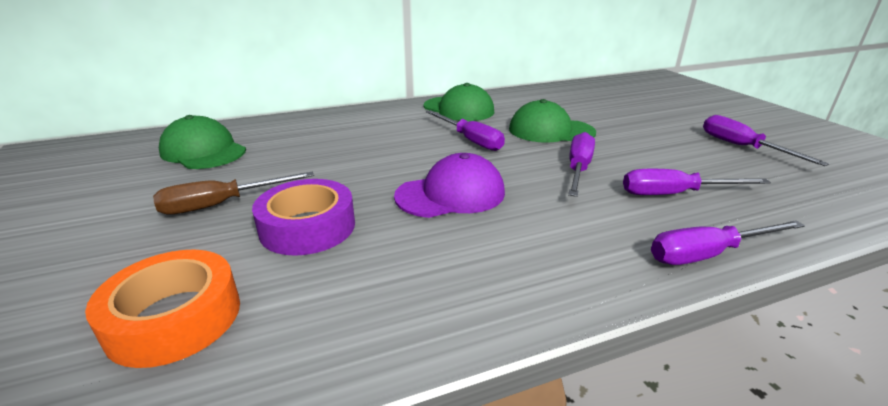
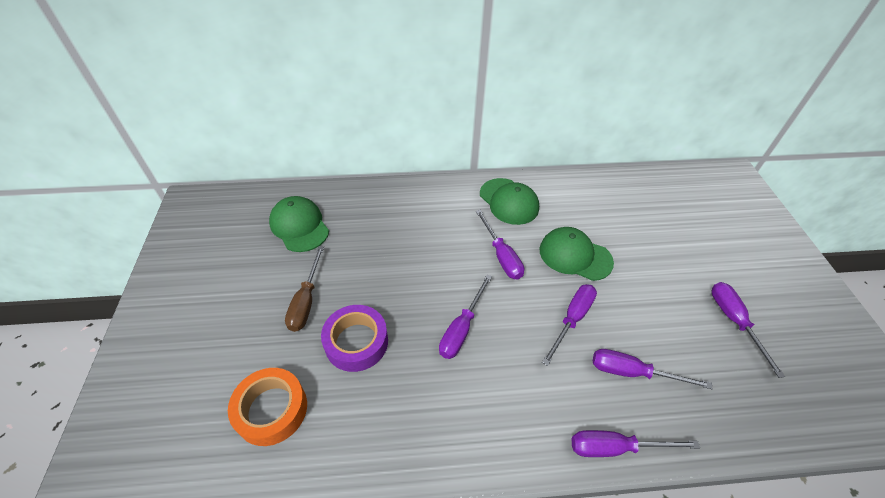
camera: 15 degrees right, 20 degrees up
(222, 204) = (306, 301): brown screwdriver -> brown screwdriver turned 75 degrees counterclockwise
(451, 194) = (462, 328): purple cap -> purple screwdriver

